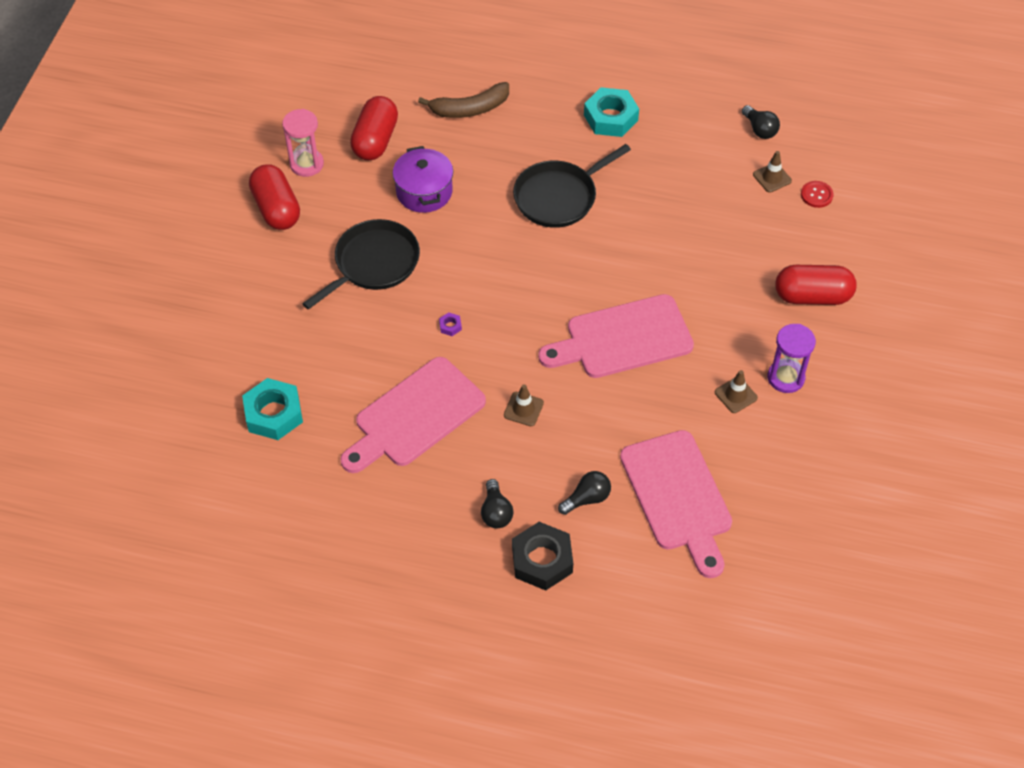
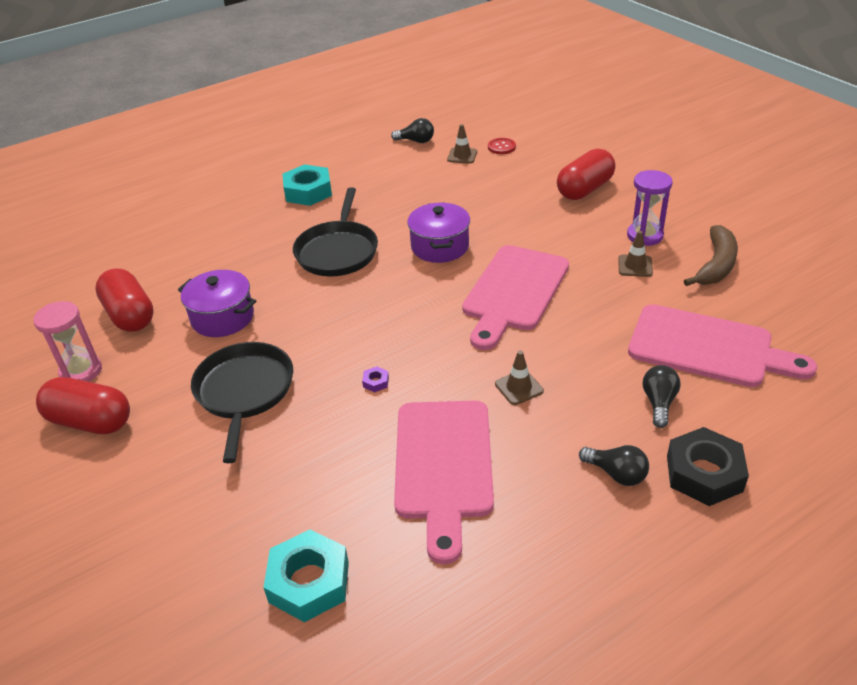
camera: 45 degrees left, 15 degrees down
(470, 109) = (189, 249): brown banana -> brown banana (716, 265)
(630, 254) = (440, 246): none -> purple pot

